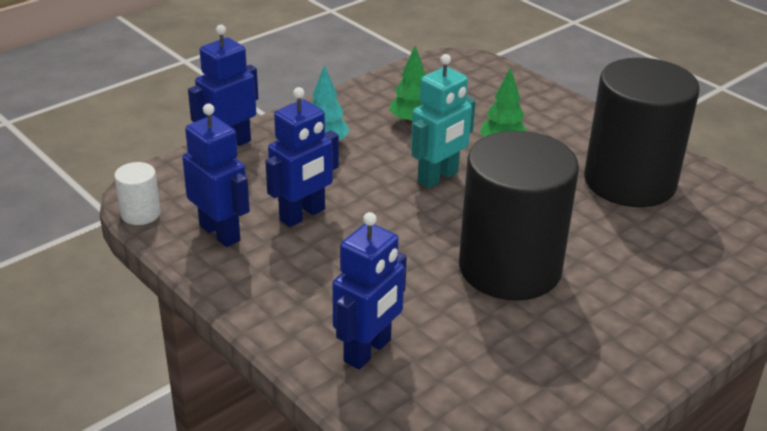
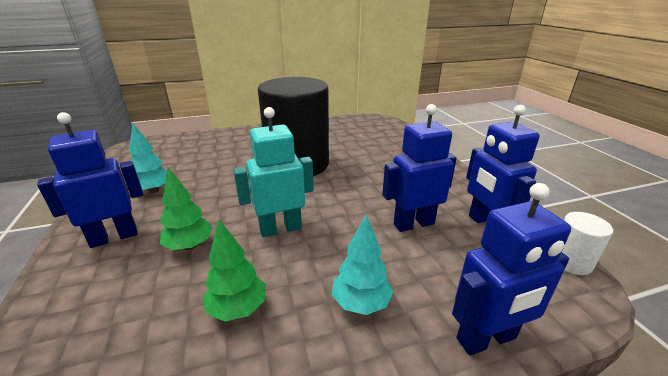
camera: 155 degrees left, 5 degrees down
(368, 351) = (400, 150): blue robot -> blue robot (114, 237)
(629, 182) = (154, 190): black cylinder -> turquoise tree

